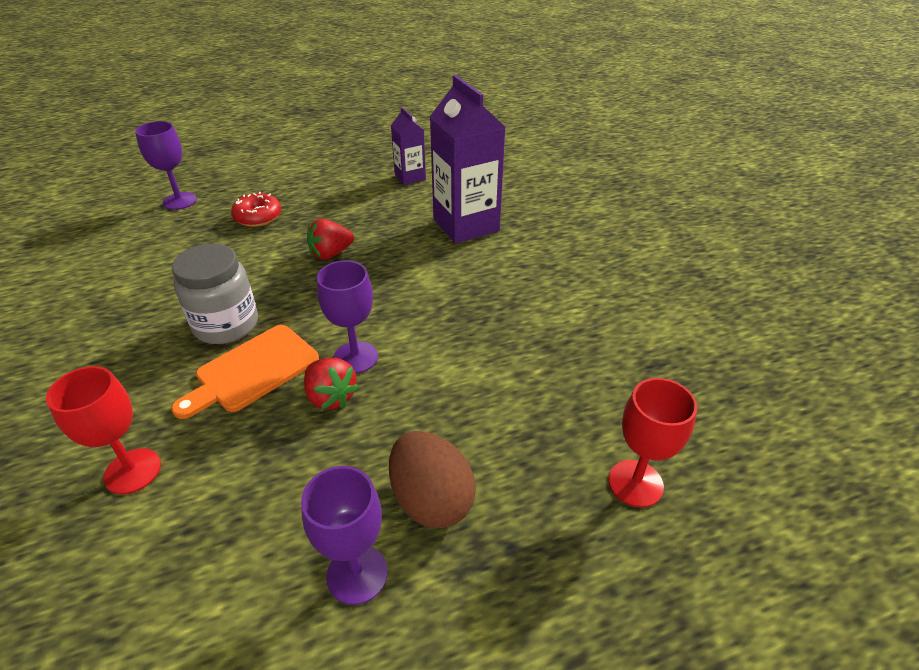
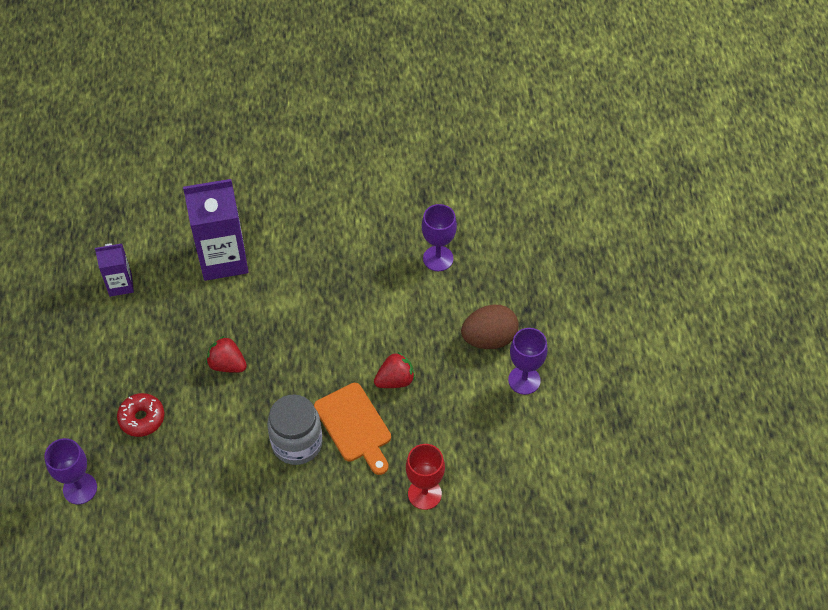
camera: 75 degrees left, 15 degrees up
(331, 254) = (227, 364): red strawberry -> red strawberry turned 135 degrees clockwise
(355, 357) = (362, 361): purple goblet -> purple goblet (438, 258)
(635, 483) = (505, 241): red goblet -> none

